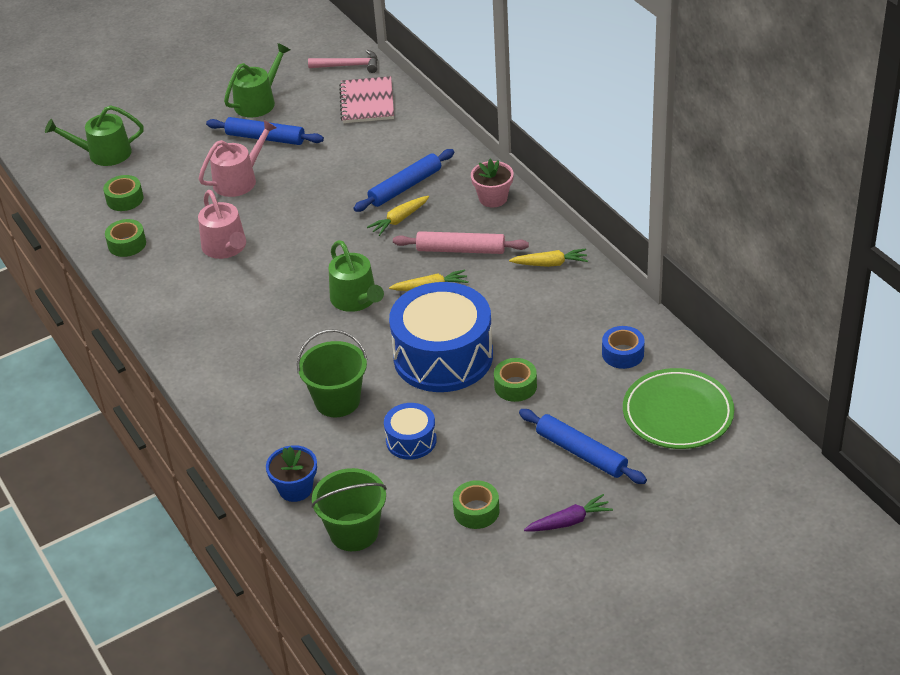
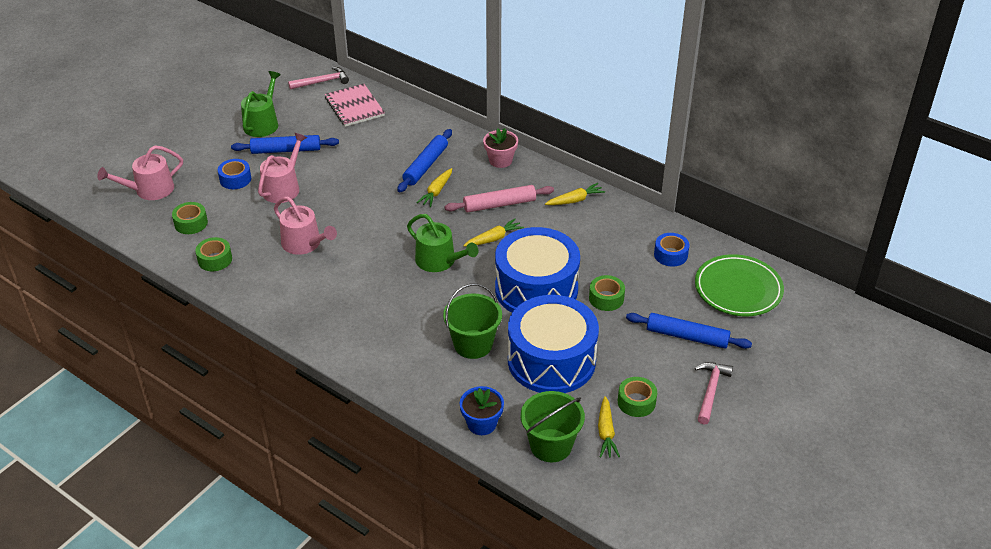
camera: 25 degrees left, 0 degrees up
(103, 154) = (149, 190): green watering can -> pink watering can
(195, 160) = (235, 179): none -> blue tape
(411, 440) = (551, 360): blue drum -> blue drum, size x2.07
(422, 535) = (606, 432): none -> yellow carrot
(569, 521) = (711, 391): purple carrot -> pink hammer

